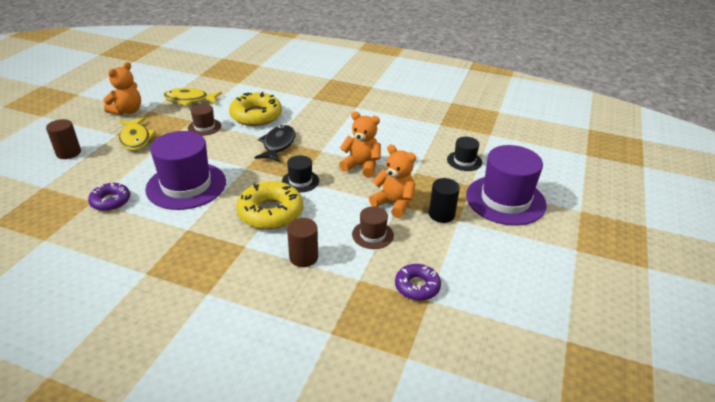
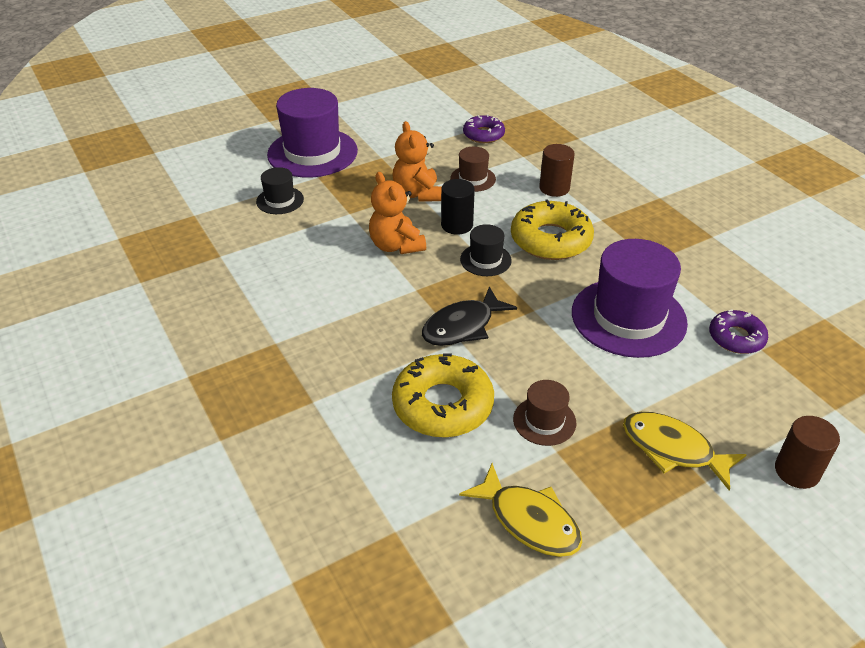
camera: 140 degrees left, 5 degrees up
(127, 111) = (668, 550): orange teddy bear -> none
(135, 139) = (673, 449): yellow fish -> yellow fish turned 75 degrees counterclockwise
(441, 214) = (388, 167): black cylinder -> black cylinder (457, 225)

